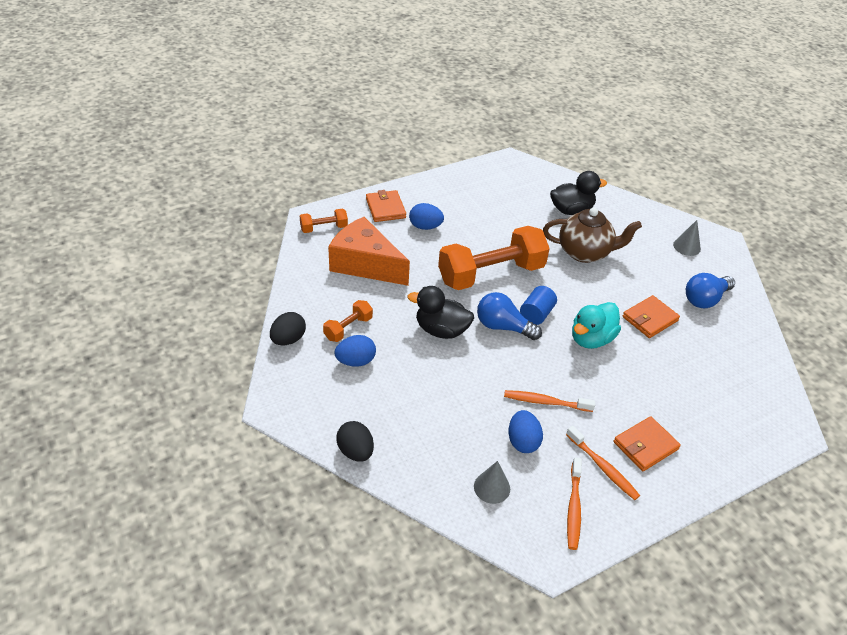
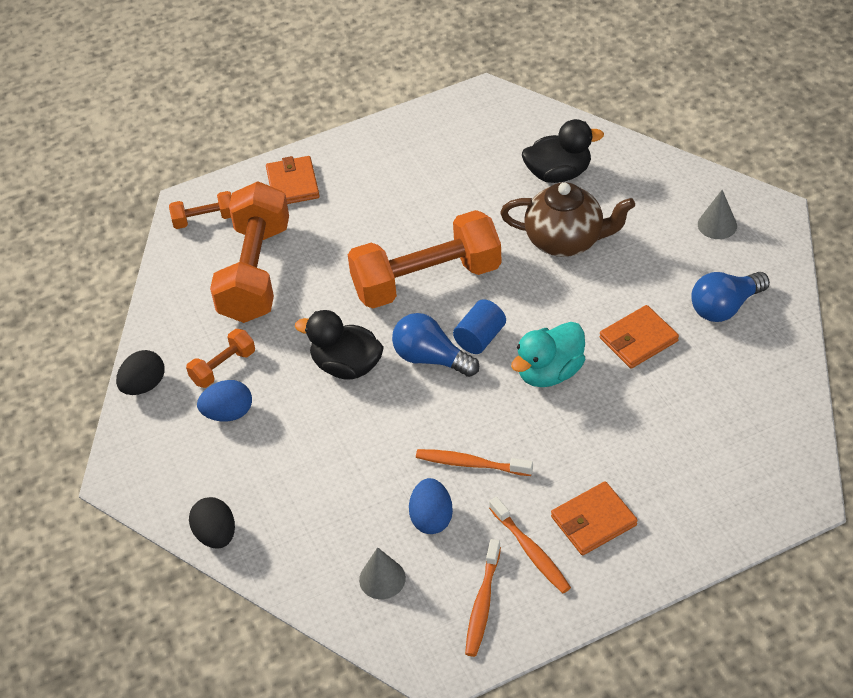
camera: 10 degrees right, 5 degrees up
(365, 264) = (255, 272): orange cheese -> orange dumbbell
(425, 227) = (345, 210): blue egg -> none

